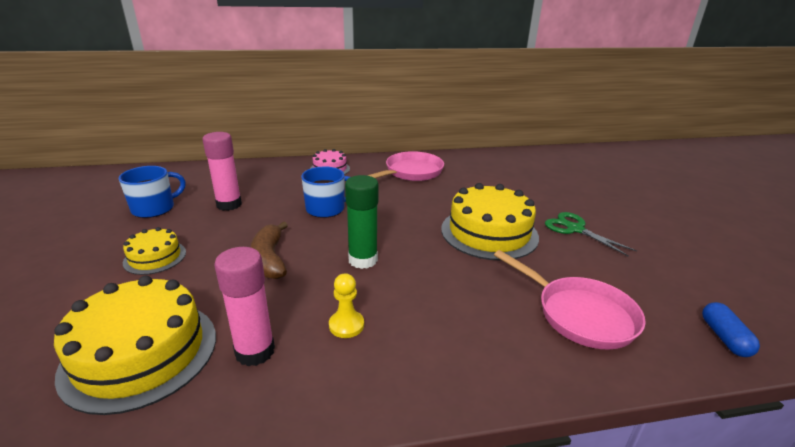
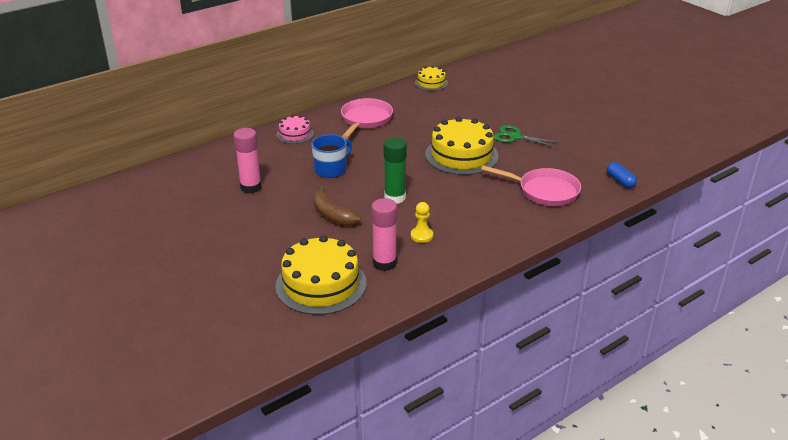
camera: 25 degrees left, 5 degrees up
(154, 208) = (194, 207): blue mug -> none
(155, 257) = (250, 238): yellow cake -> yellow cake (431, 83)

